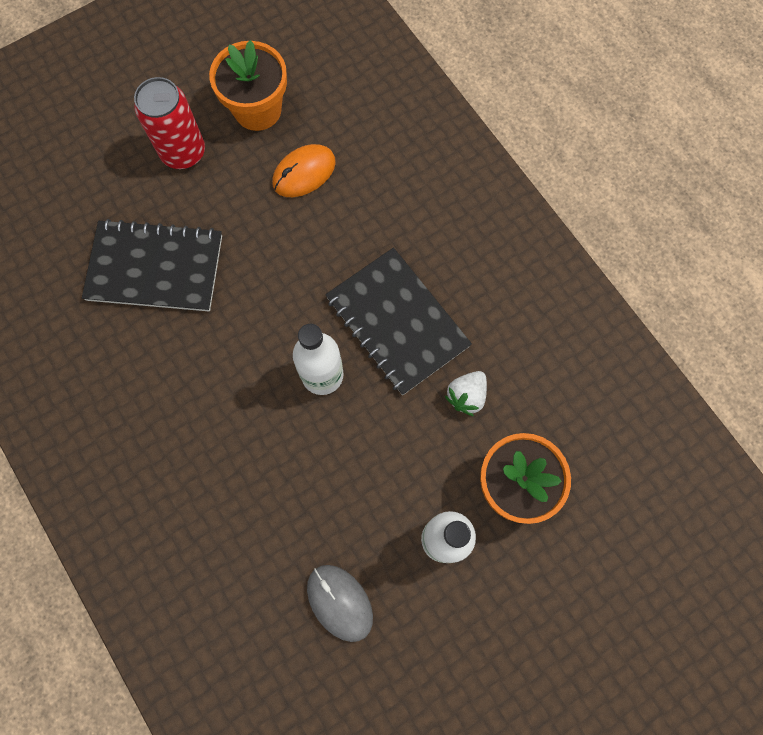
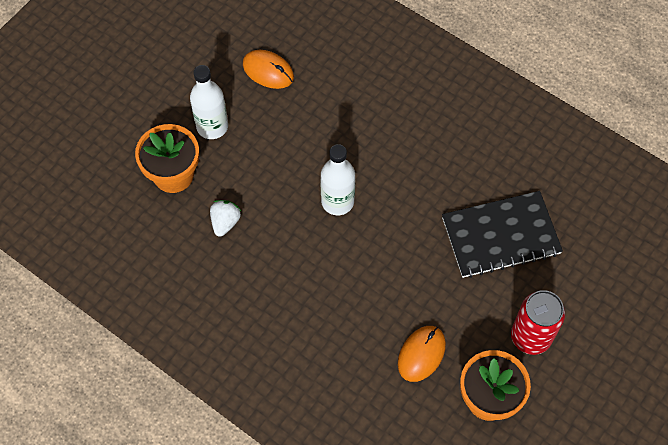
camera: 160 degrees right, 10 degrees down
(340, 602) = (268, 71): grey mouse -> orange mouse
(397, 322) = (296, 258): black notebook -> none

